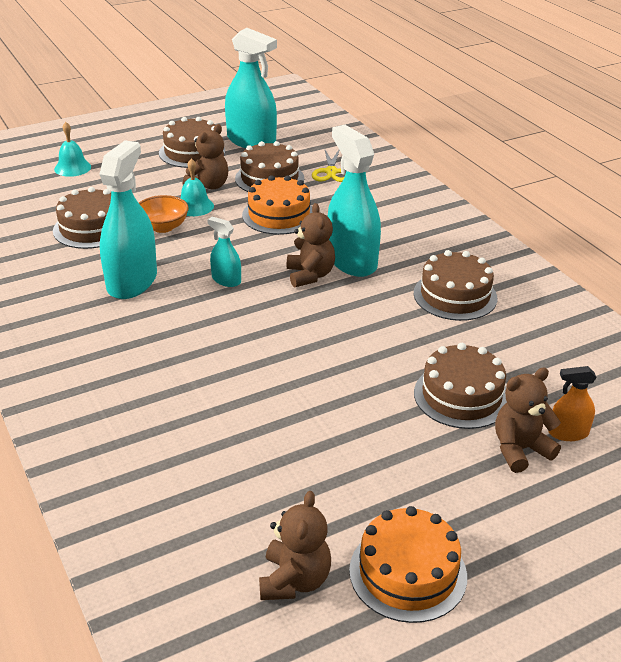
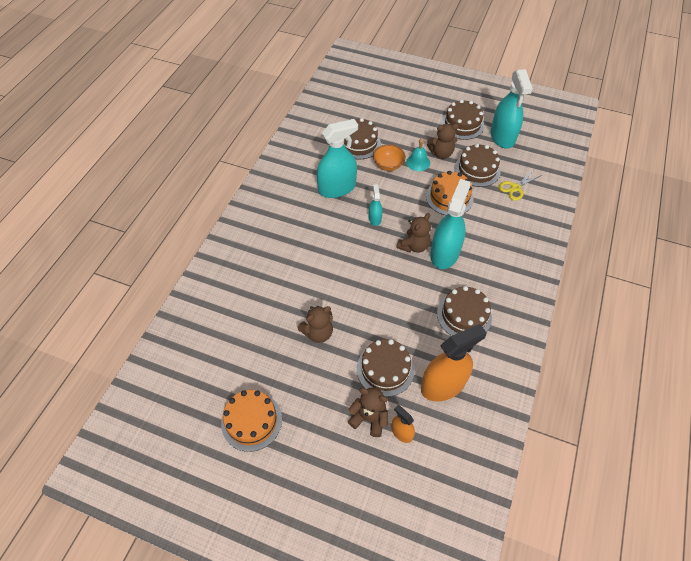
camera: 50 degrees right, 20 degrees up
(72, 168) = (395, 98): turquoise bell -> none
(294, 580) = (214, 382): brown teddy bear -> brown teddy bear (318, 333)
(533, 363) = (443, 385): none -> orange spray bottle

